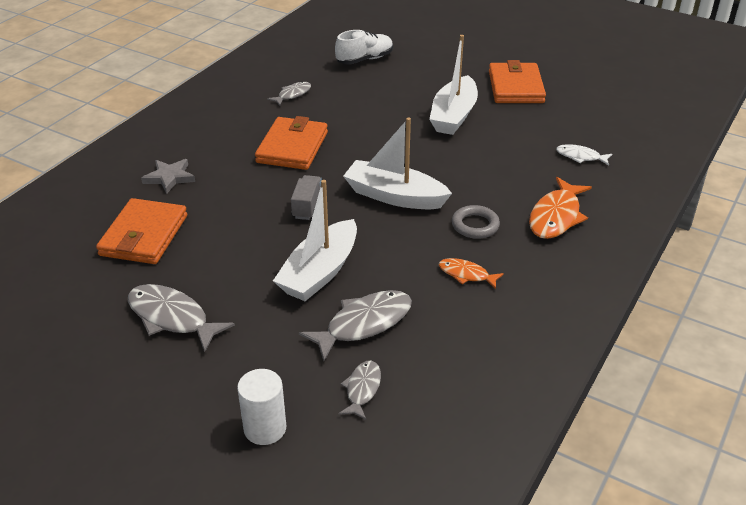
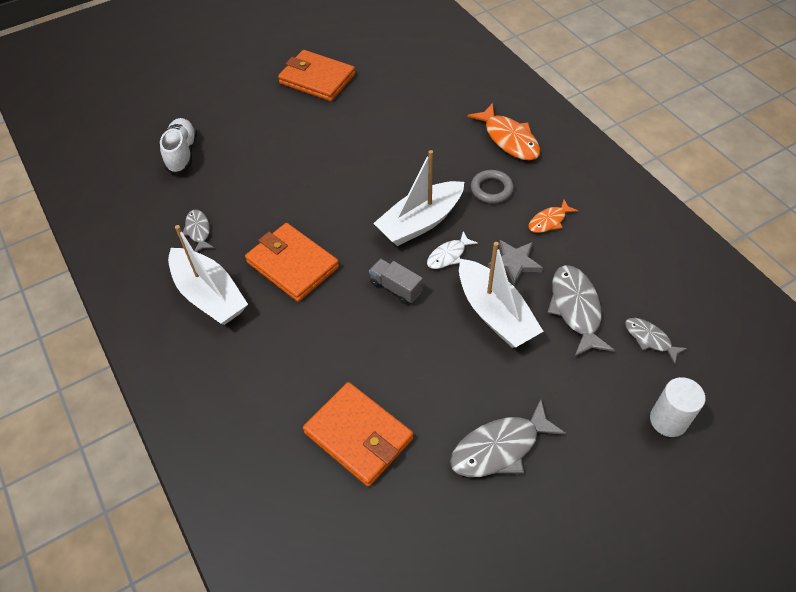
camera: 60 degrees left, 15 degrees up
(169, 177) = (271, 383): grey star -> grey star (514, 263)
(453, 116) = (329, 135): white boat -> white boat (209, 295)
(580, 157) = (443, 90): white fish -> white fish (448, 255)

